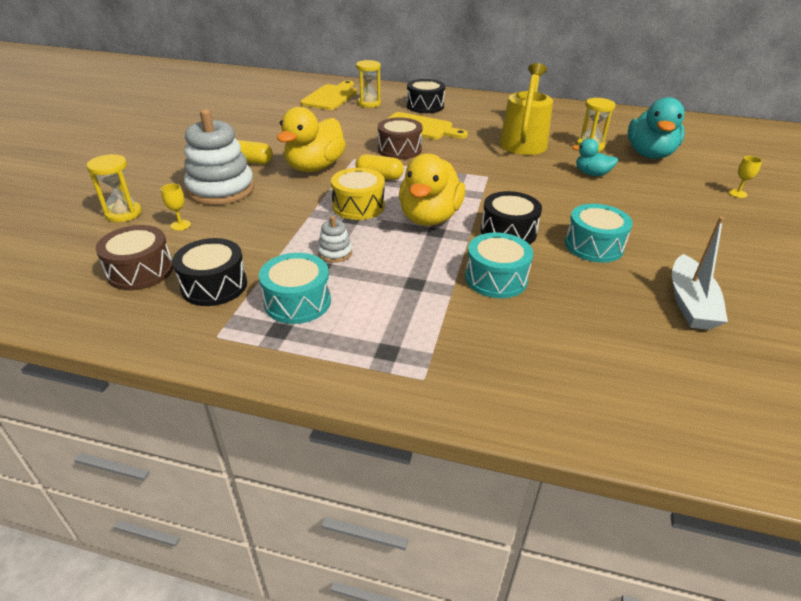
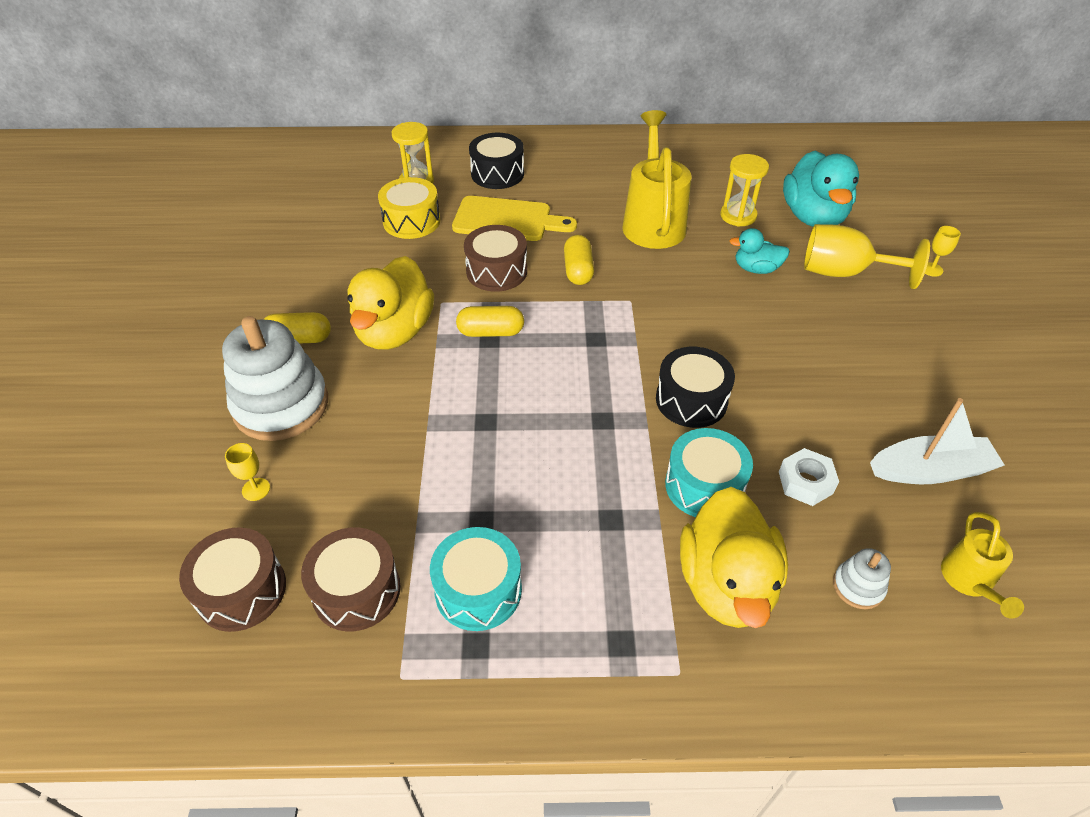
camera: 15 degrees left, 10 degrees up
(123, 213) = (160, 486): yellow hourglass -> none
(214, 285) = (356, 590): black drum -> brown drum
(331, 97) = (356, 177): yellow cutting board -> none
(335, 253) = (490, 490): white stacking toy -> white stacking toy (858, 586)
(358, 206) = (485, 395): yellow drum -> yellow drum (411, 221)
(429, 218) = (585, 396): yellow duck -> yellow duck (726, 584)
(457, 157) = (578, 270): none -> yellow capsule
(579, 291) = (805, 482): none -> white nut
(593, 246) = (798, 400): turquoise drum -> none
(662, 185) = (844, 273): none -> yellow goblet
(690, 303) = (930, 470): white boat -> white boat turned 90 degrees counterclockwise
(699, 376) = (969, 582): none -> yellow watering can

